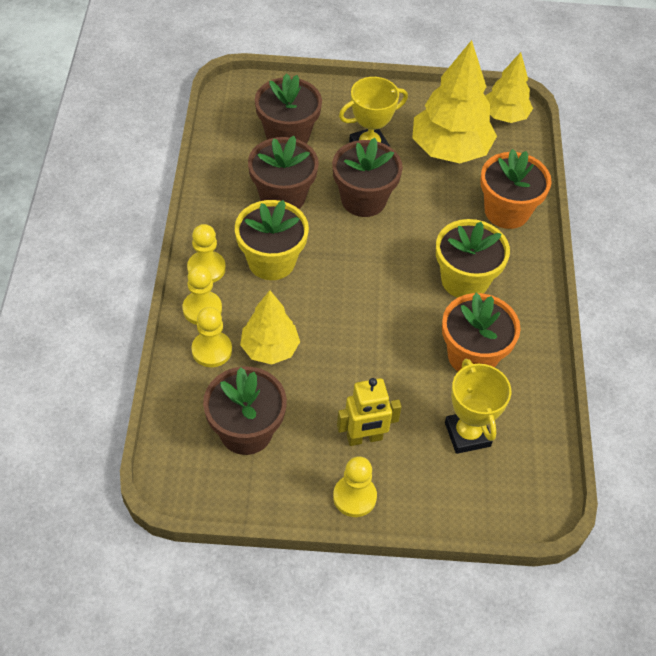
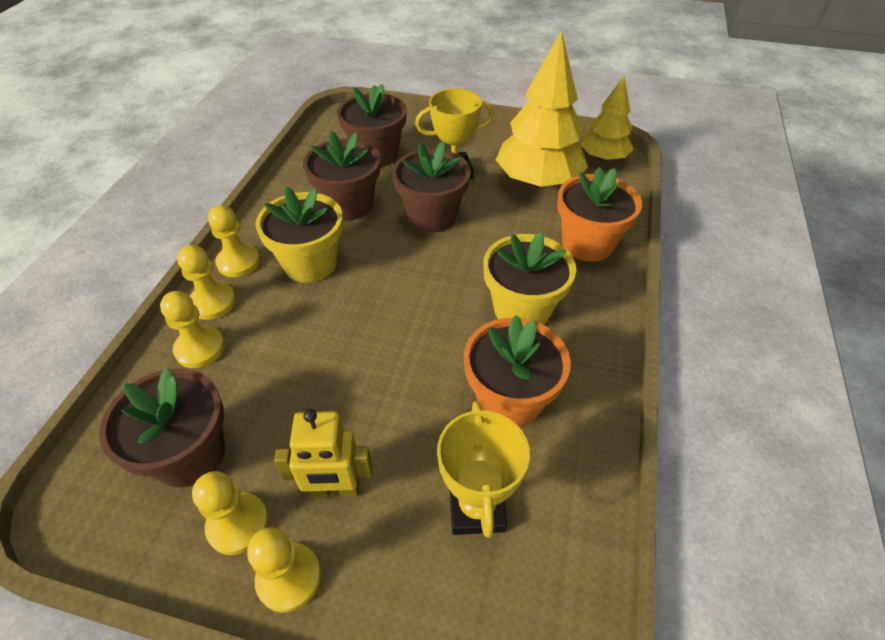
camera: 15 degrees right, 5 degrees down
(269, 349) = (266, 356): yellow tree -> none
(304, 471) = (238, 524): none -> yellow pawn

